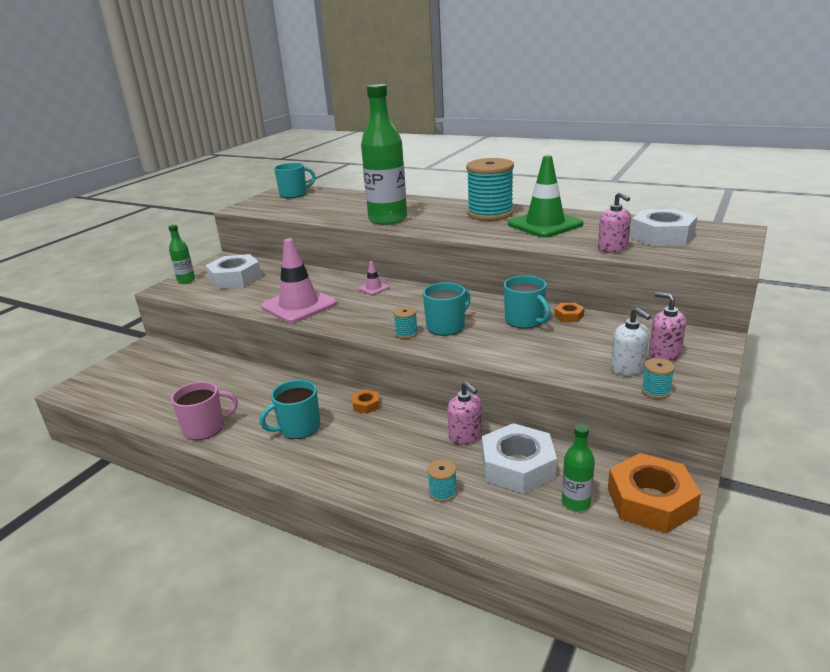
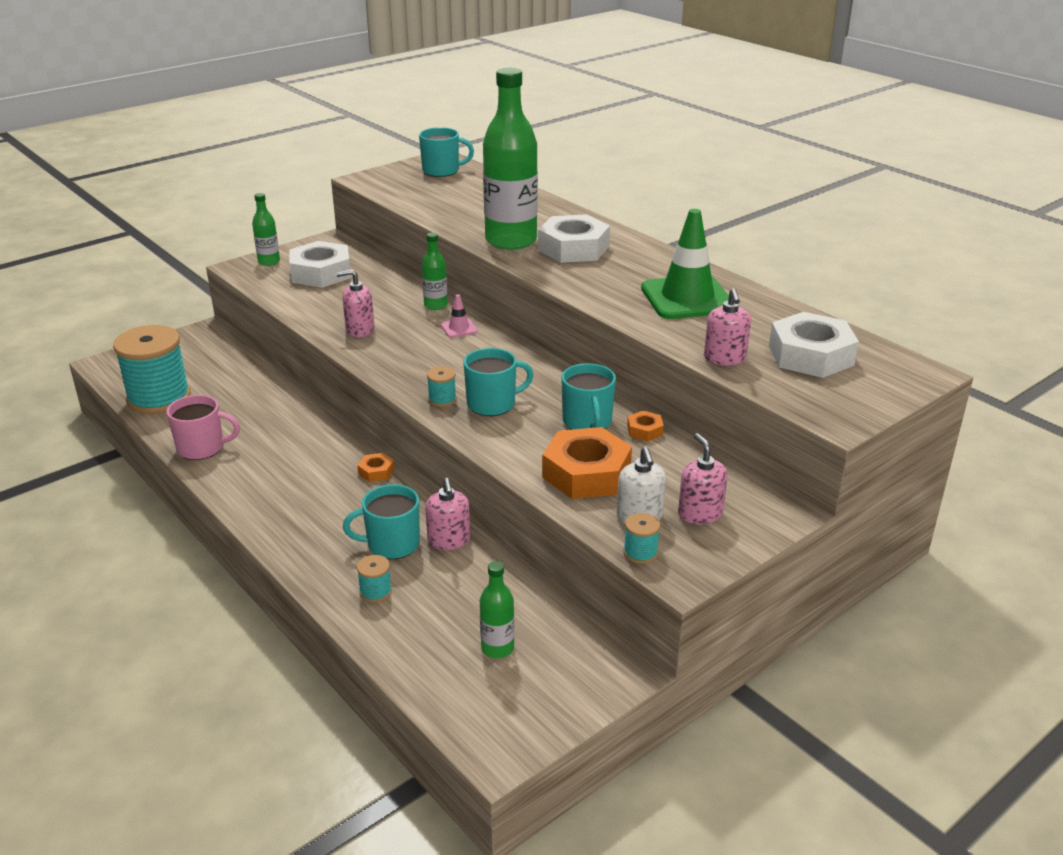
camera: 20 degrees right, 5 degrees up
(298, 428) = (290, 476): turquoise mug -> turquoise mug (391, 544)
(299, 305) = (360, 330): pink traffic cone -> pink soap dispenser
(342, 279) = (435, 305): none -> green bottle
(490, 213) = (640, 263): turquoise spool -> turquoise spool (159, 398)
(517, 466) = (473, 590): white nut -> white nut (573, 248)
(650, 501) = (576, 674): orange nut -> orange nut (586, 473)

